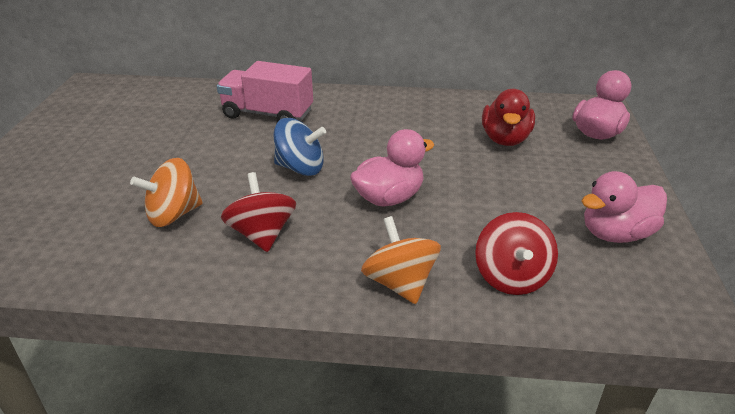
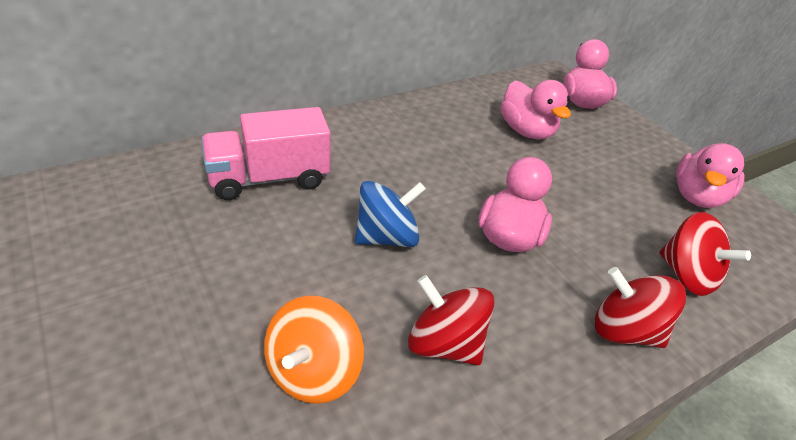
camera: 40 degrees left, 5 degrees up
(400, 283) = (625, 330): orange spinning top -> red spinning top
(505, 139) = (526, 131): red duck -> pink duck

